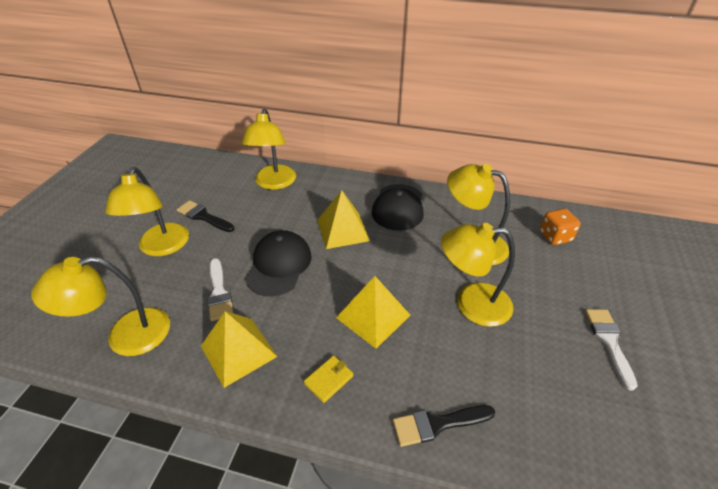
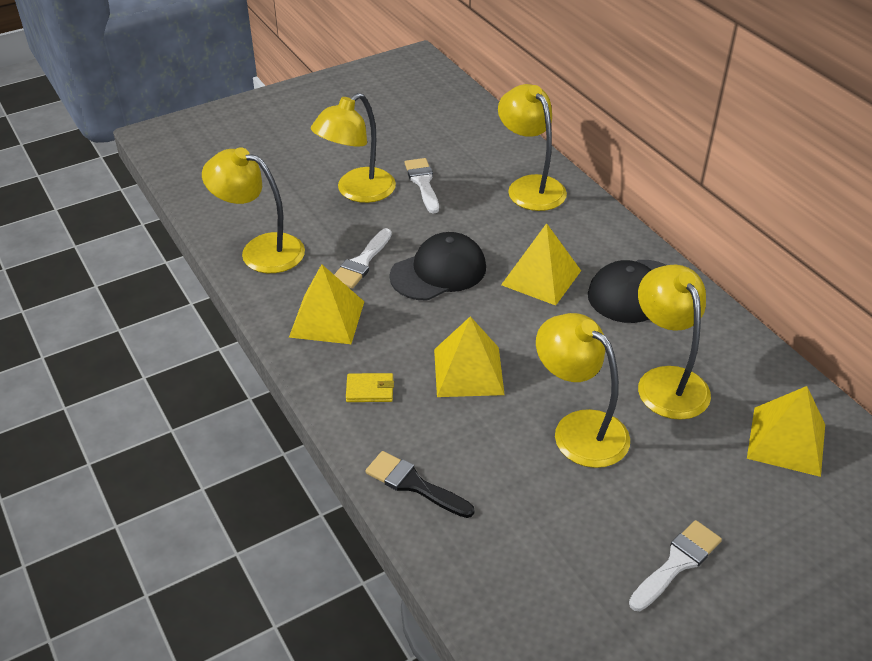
camera: 45 degrees right, 0 degrees up
(203, 216) = (423, 183): black brush -> white brush
(274, 183) = (530, 186): yellow lamp -> yellow lamp turned 105 degrees clockwise
(555, 236) = (786, 441): orange dice -> yellow pyramid

